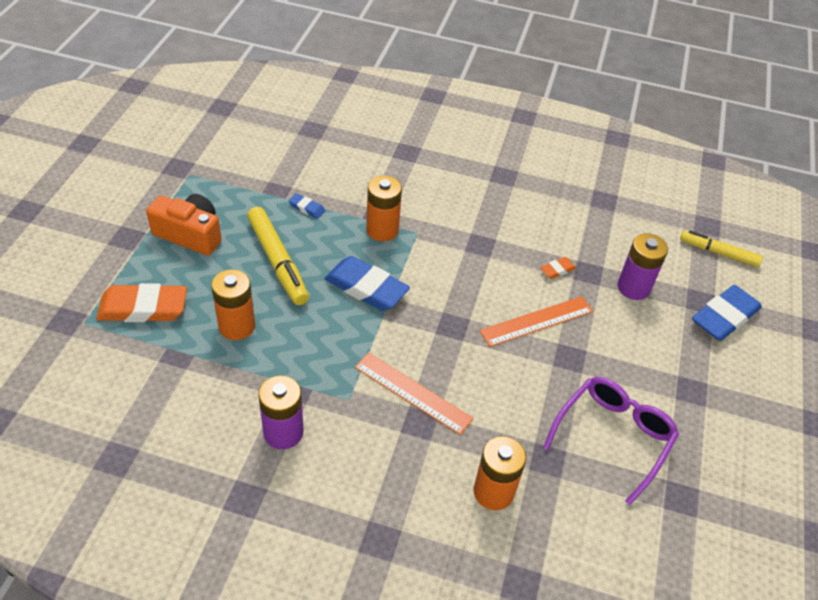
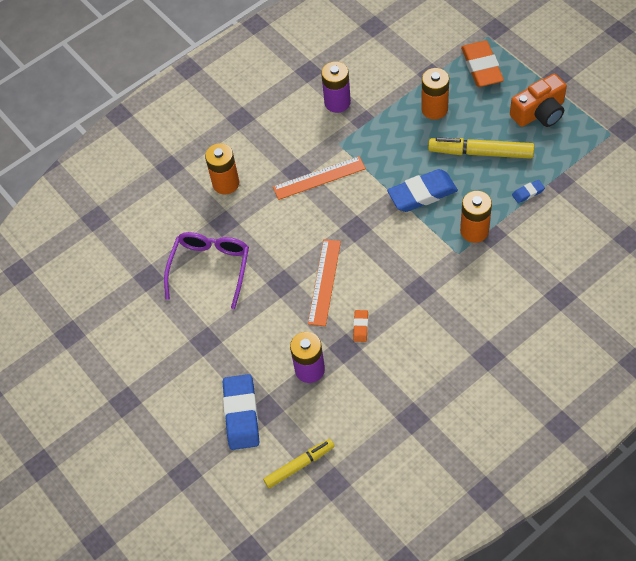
camera: 135 degrees right, 10 degrees up
(143, 308) = (481, 67): orange eraser -> orange eraser turned 45 degrees counterclockwise
(613, 437) = (210, 268): purple glasses -> purple glasses turned 150 degrees counterclockwise

